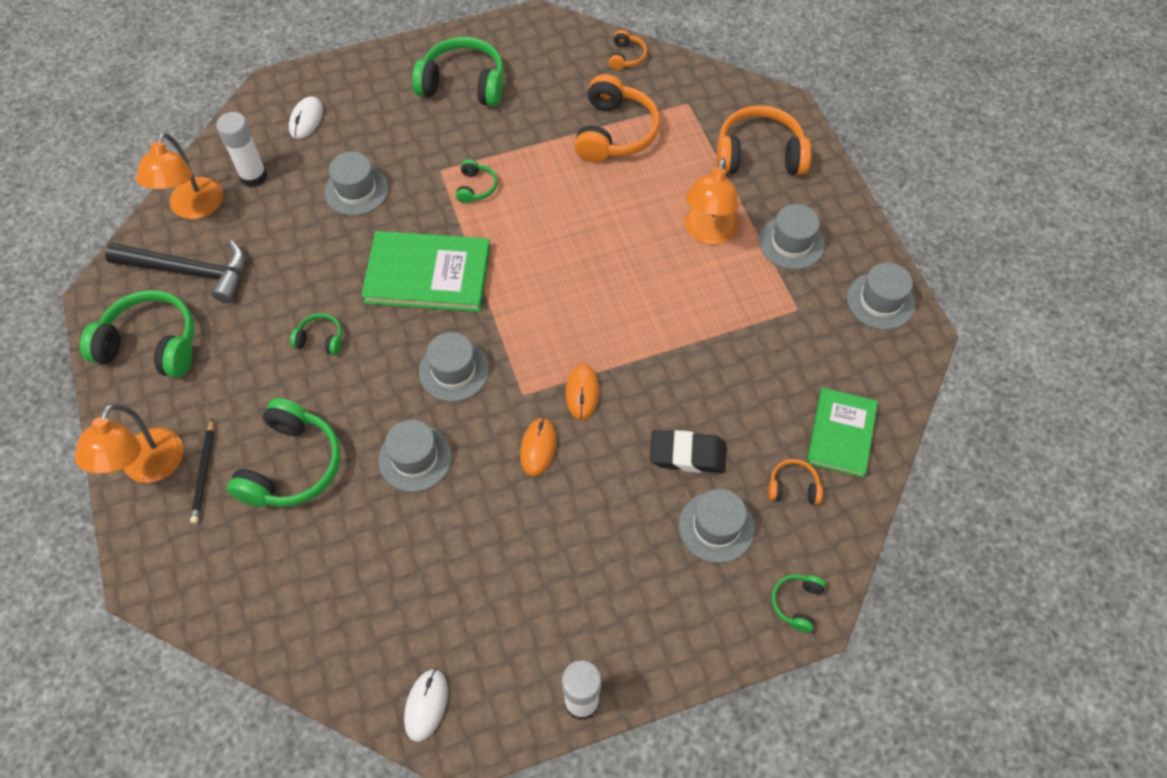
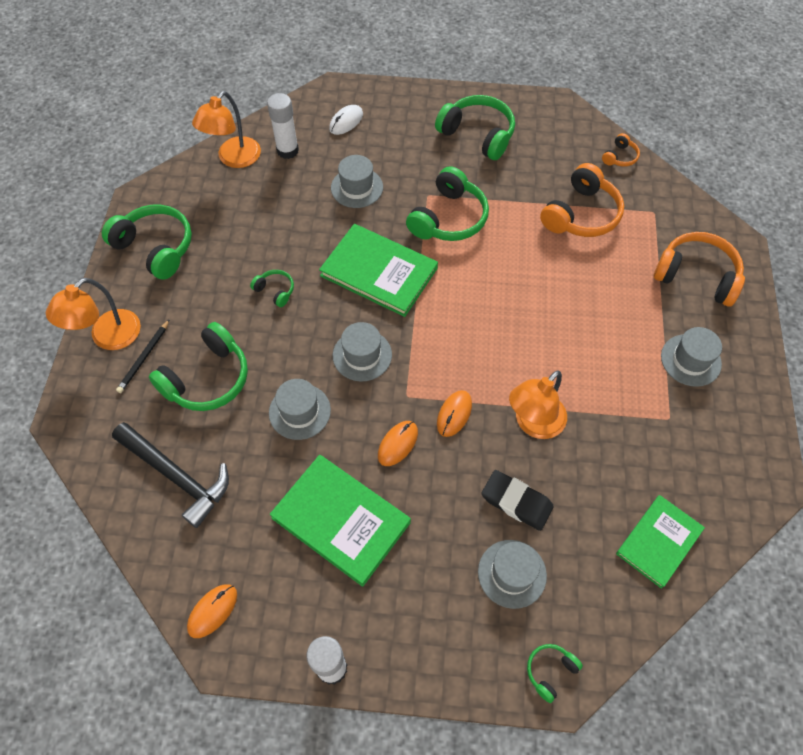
camera: 25 degrees right, 0 degrees up
(189, 271) = (208, 204): black hammer -> black hammer (177, 476)
(426, 705) = (212, 611): white mouse -> orange mouse
(476, 187) = (448, 218): green headphones -> green headphones, size x2.08
(517, 551) = (341, 520): none -> green book
(708, 233) = (621, 325): orange lamp -> orange lamp (533, 424)
(793, 487) = (594, 569): orange headphones -> none
(880, 301) = (748, 441): grey hat -> none

